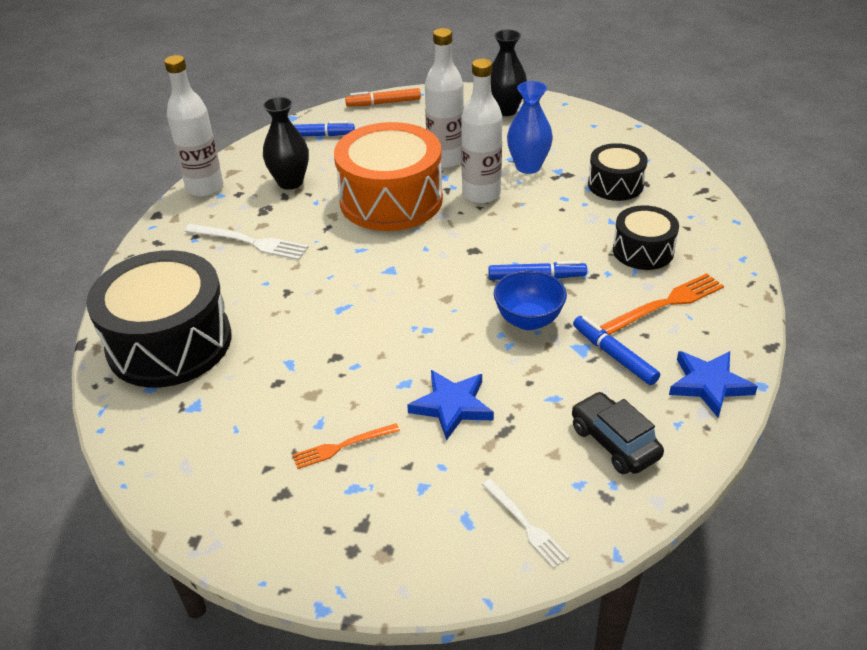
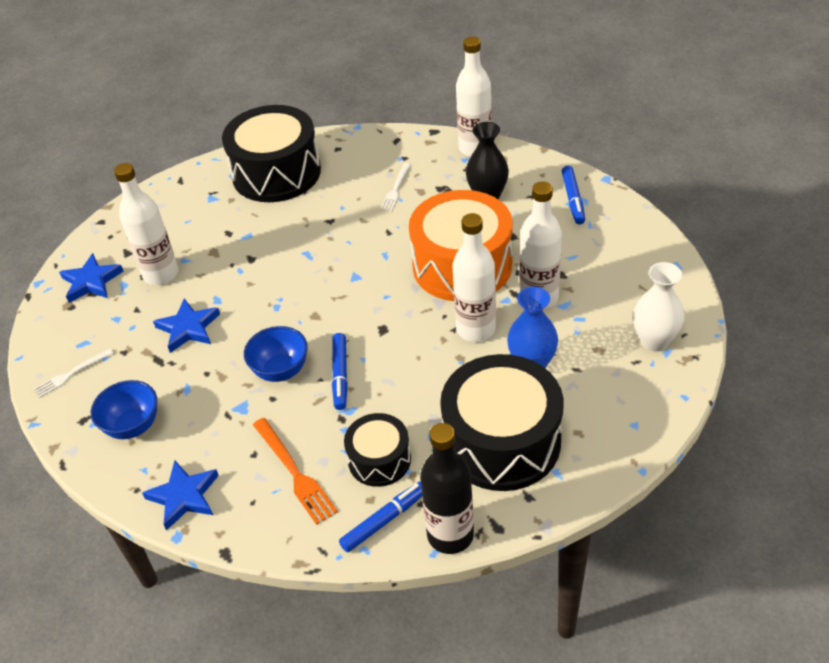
camera: 90 degrees right, 5 degrees up
(250, 242) = (395, 189): white fork -> white fork, size x0.65
(337, 530) = (91, 281): none -> blue star
(342, 446) = (161, 274): orange fork -> white bottle
(383, 103) = (650, 239): orange marker -> none
(505, 110) = (654, 341): black vase -> white vase
(614, 355) = (229, 430): blue marker -> blue marker (384, 520)
(614, 442) = (133, 426): black car -> blue bowl
(615, 185) = (502, 441): black drum -> black drum, size x1.86
(717, 212) = (450, 535): none -> black bottle

